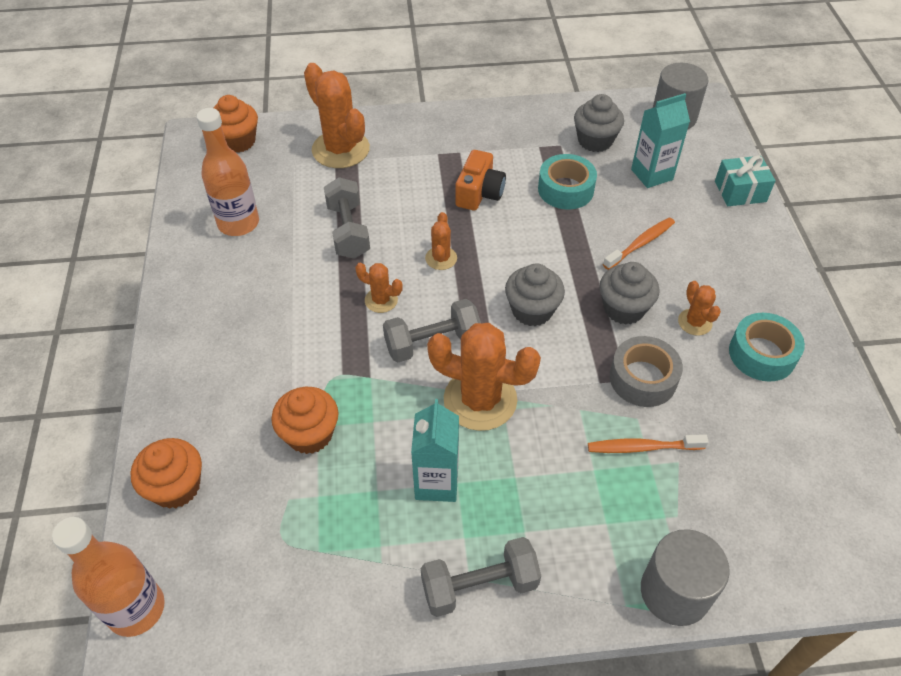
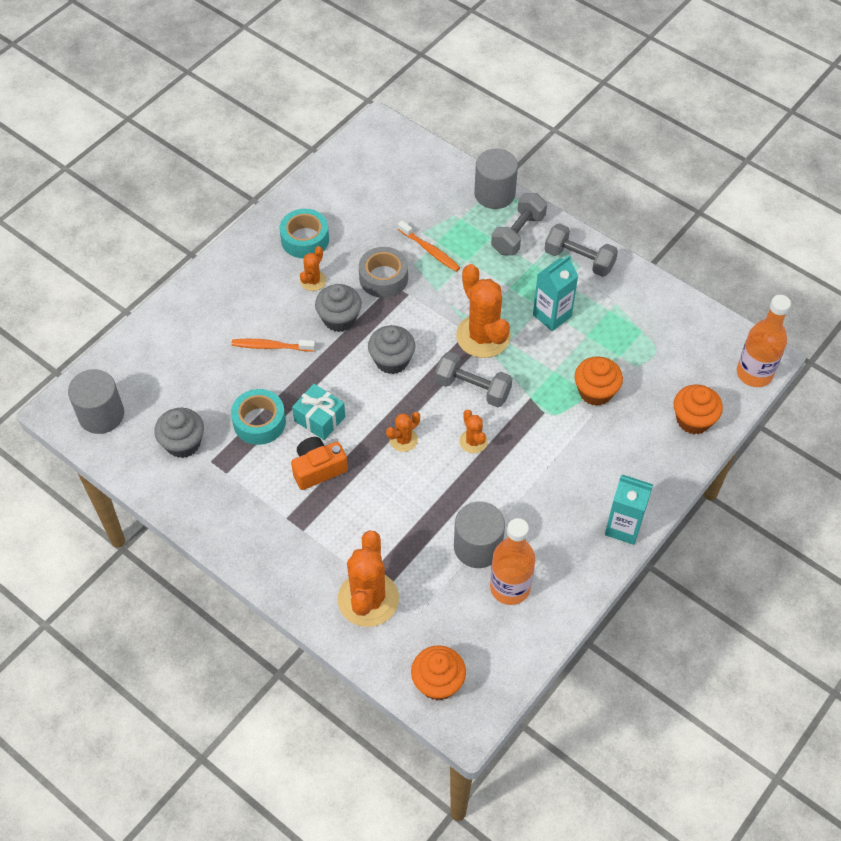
camera: 135 degrees left, 5 degrees up
(292, 231) = (478, 547): none -> grey cylinder
(348, 231) = (440, 514): grey dumbbell -> grey dumbbell (518, 234)
(652, 174) = (189, 385): turquoise carton -> turquoise carton (623, 527)
(740, 191) = (158, 327): turquoise gift -> turquoise gift (319, 419)

